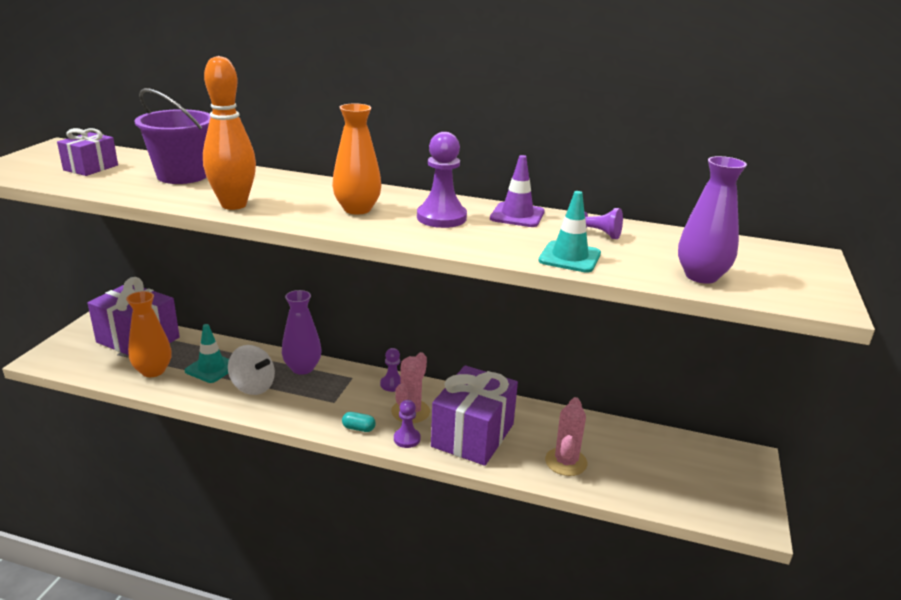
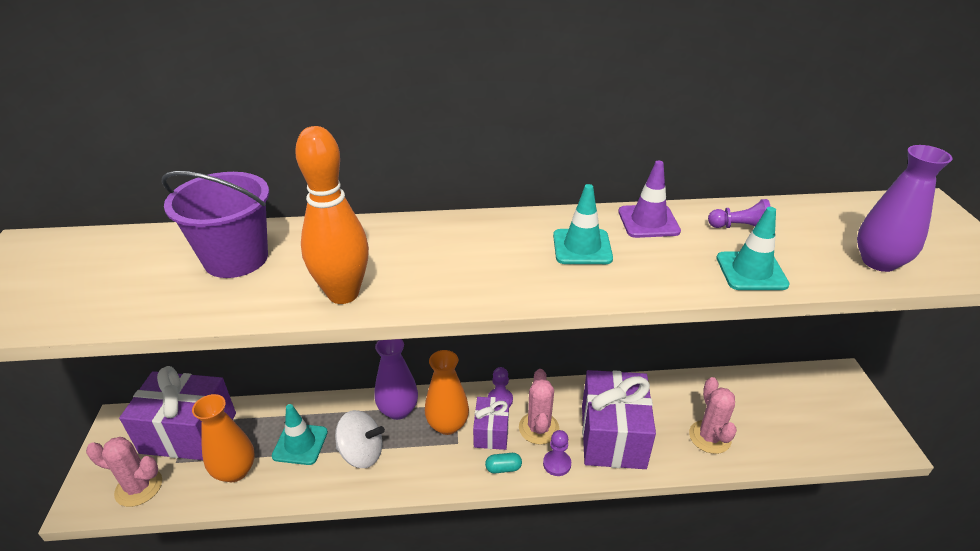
camera: 20 degrees left, 10 degrees up
(82, 361) = (139, 487): none -> pink cactus
(91, 168) = (102, 277): purple gift -> purple gift (491, 432)
(357, 209) = (486, 259): orange vase -> orange vase (447, 425)
(441, 218) = (582, 247): purple pawn -> turquoise traffic cone

